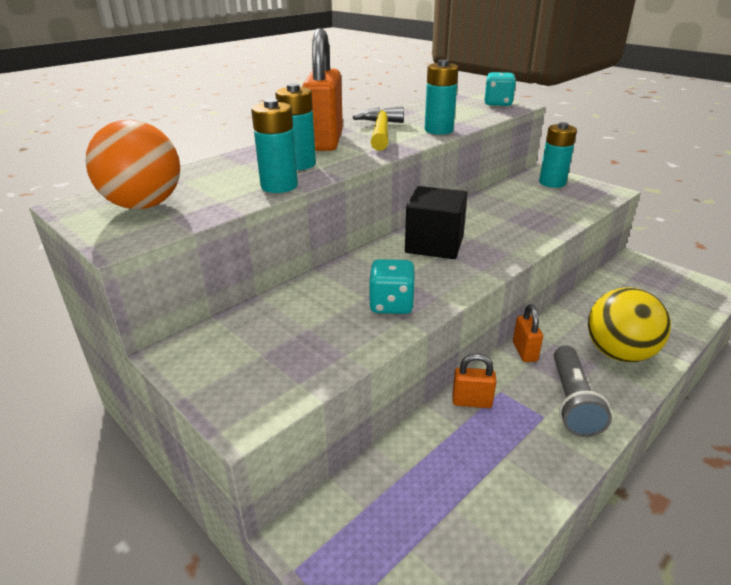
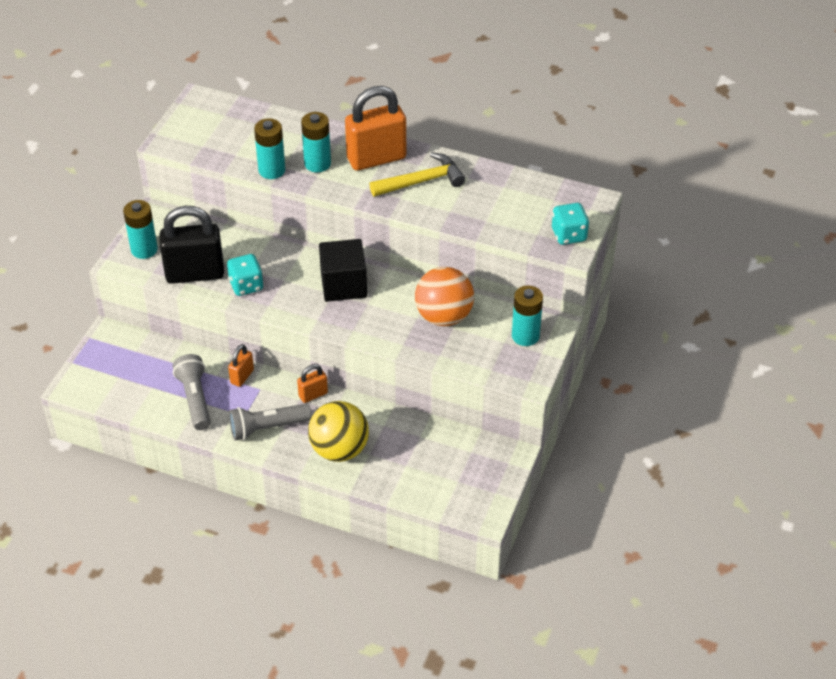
camera: 65 degrees right, 15 degrees up
(144, 205) = (212, 126): orange ball -> orange ball (444, 316)
(336, 341) = (195, 274): none -> black padlock
(438, 130) = (448, 215): turquoise battery -> turquoise battery (144, 249)
(471, 402) = (242, 376): orange padlock -> orange padlock turned 45 degrees clockwise
(498, 460) = (195, 399): none -> grey flashlight

